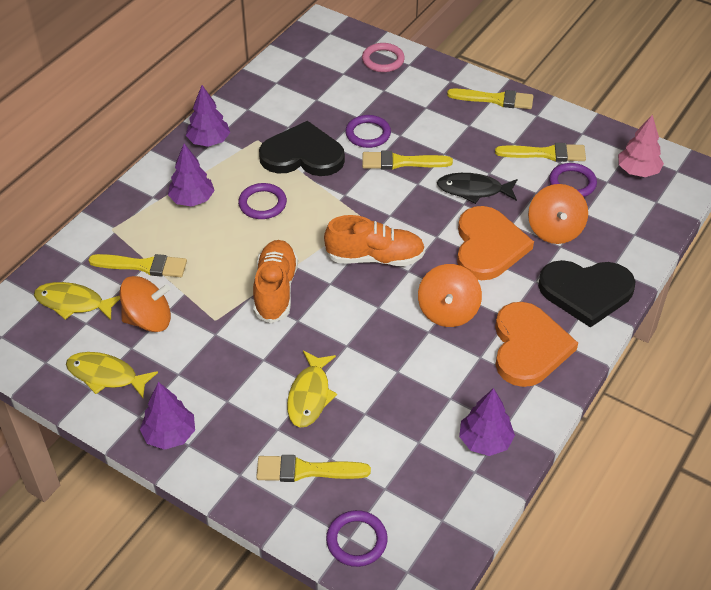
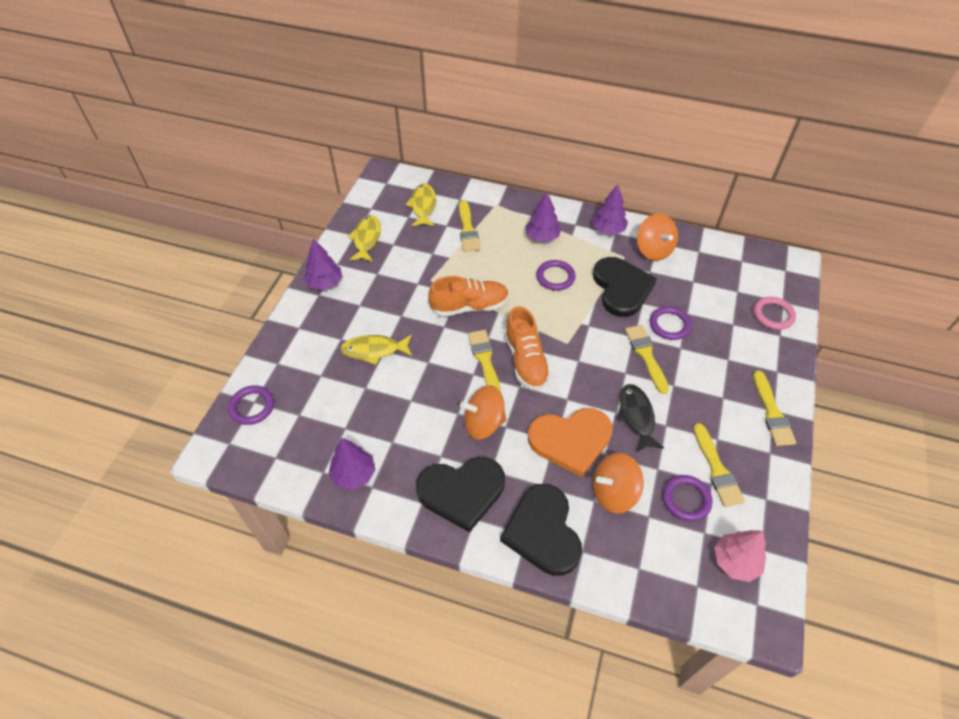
camera: 75 degrees right, 5 degrees up
(148, 320) = (419, 246): orange spinning top -> orange spinning top (653, 250)
(306, 470) = (307, 364): yellow brush -> yellow brush (485, 360)
(528, 347) = (461, 492): orange heart -> black heart

